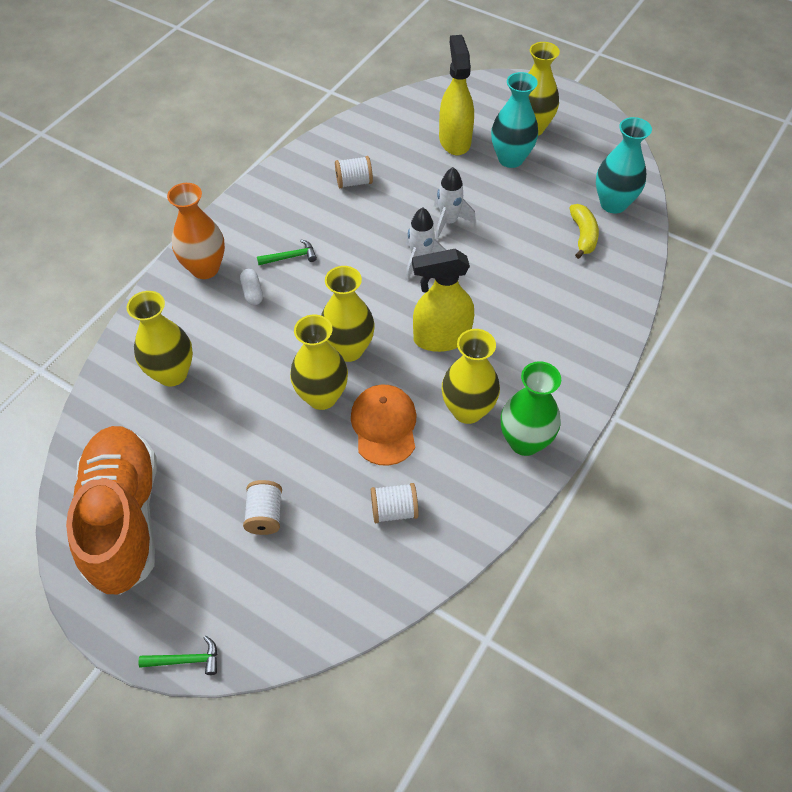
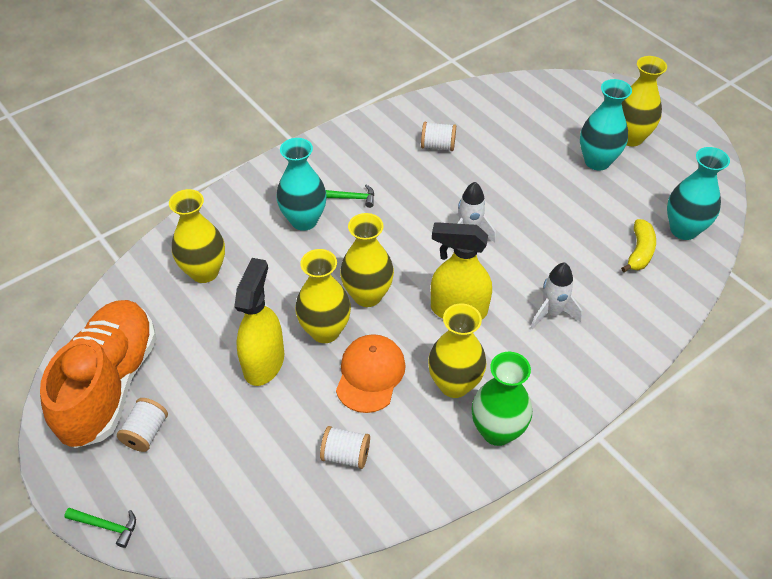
camera: 20 degrees right, 5 degrees down
(205, 268) = (272, 188): orange vase -> none
(252, 292) = (304, 220): white capsule -> turquoise vase
(265, 515) = (229, 421): white spool -> white spool (146, 433)
(448, 222) = (511, 205): white rocket -> white rocket (552, 313)
(454, 140) = (549, 131): yellow spray bottle -> yellow spray bottle (264, 362)

